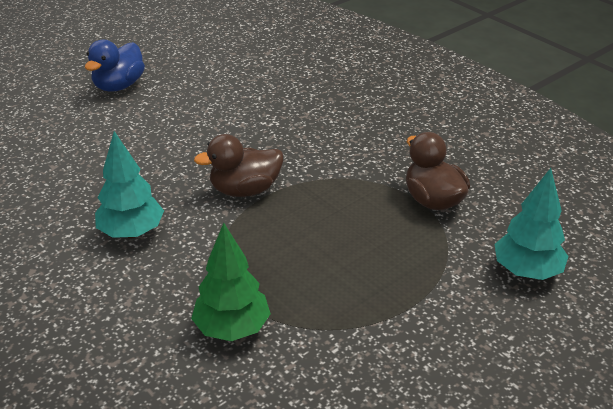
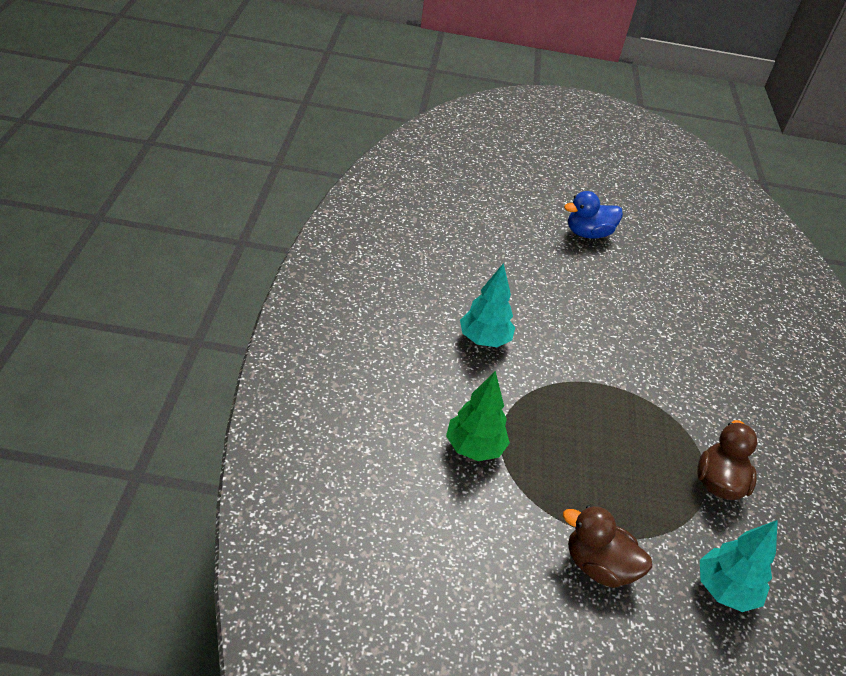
camera: 40 degrees right, 5 degrees up
(245, 190) = (588, 368): brown duck -> brown duck (598, 566)

